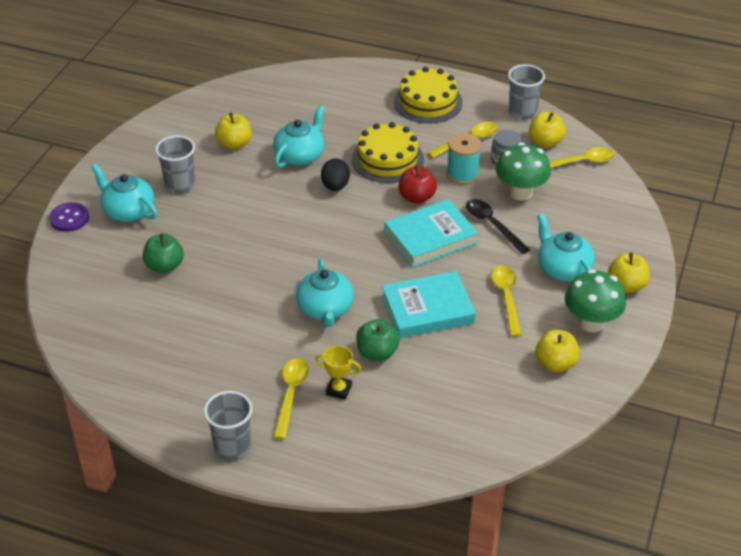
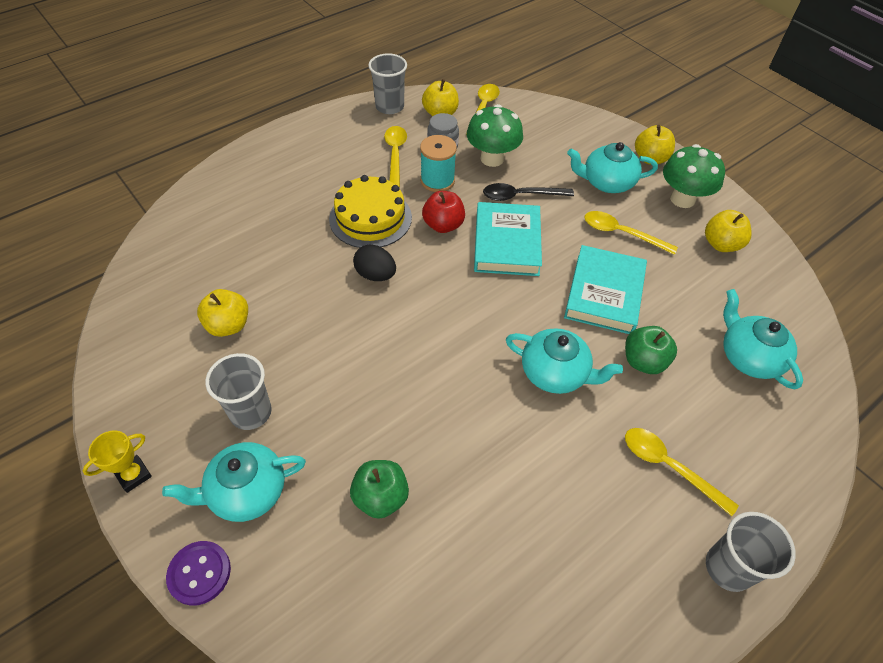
camera: 60 degrees left, 10 degrees up
(300, 155) = (302, 279): turquoise teapot -> turquoise teapot (749, 357)
(338, 390) = (681, 419): yellow trophy -> yellow trophy (133, 475)
(428, 102) = (316, 152): yellow cake -> none

